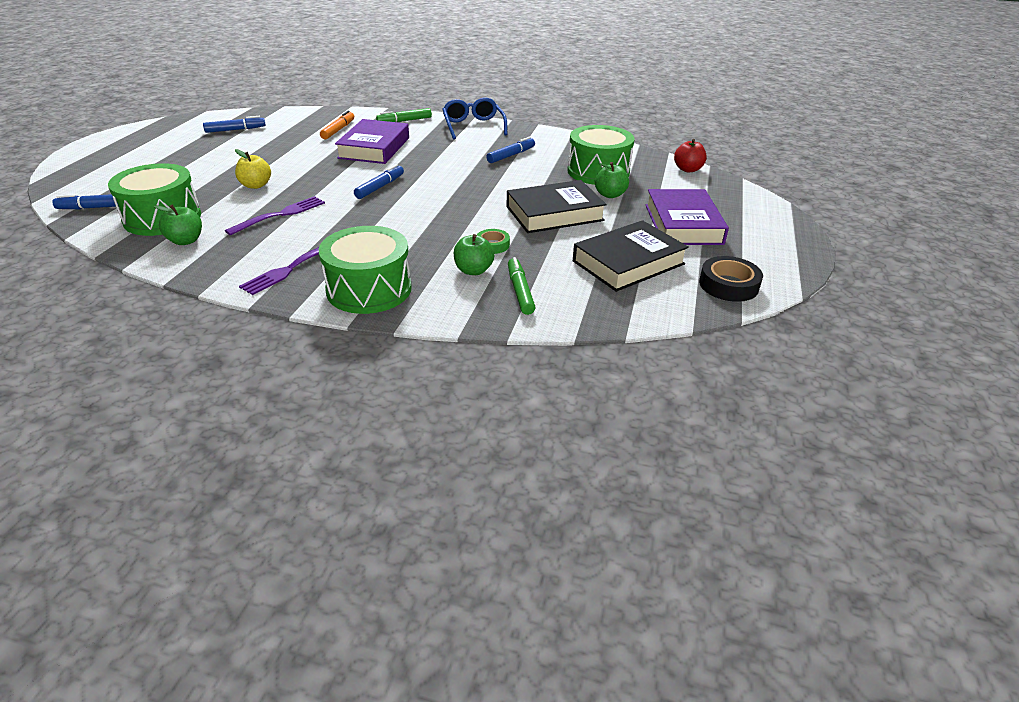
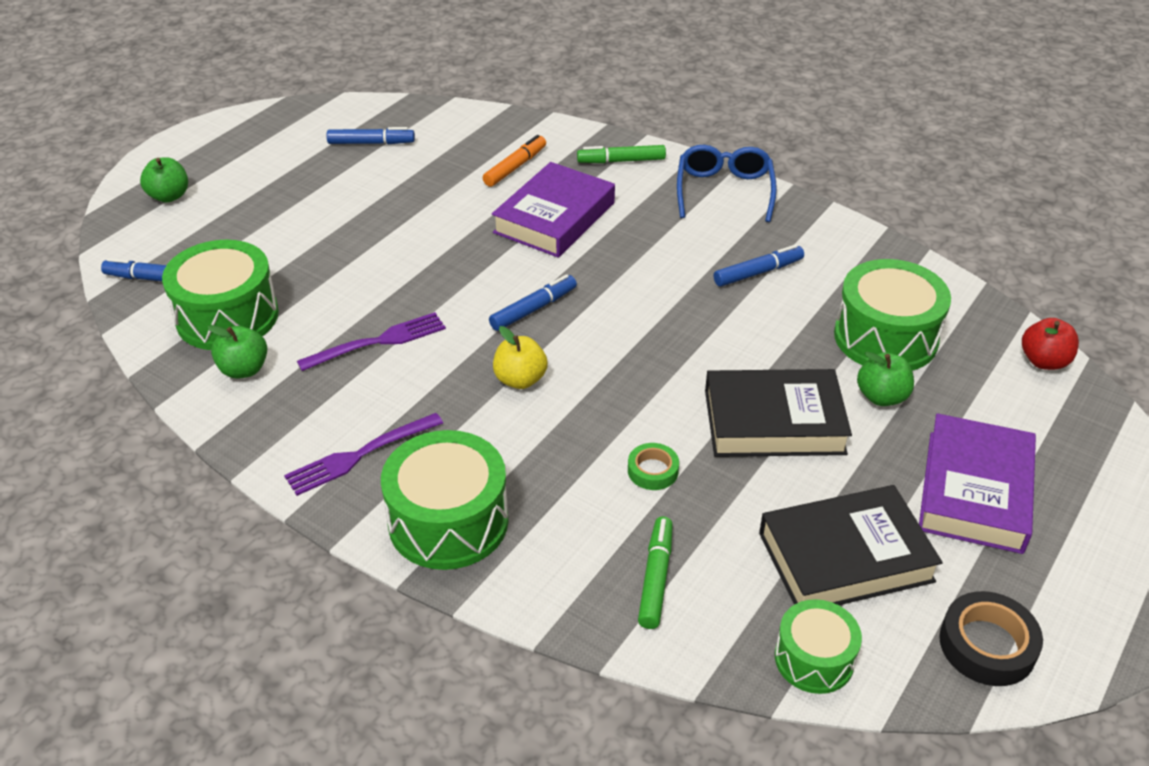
camera: 20 degrees right, 5 degrees up
(256, 185) = (364, 272): yellow apple -> yellow apple (520, 379)
(473, 270) = (605, 518): green apple -> green apple (169, 196)
(636, 309) = (814, 659): none -> green drum

